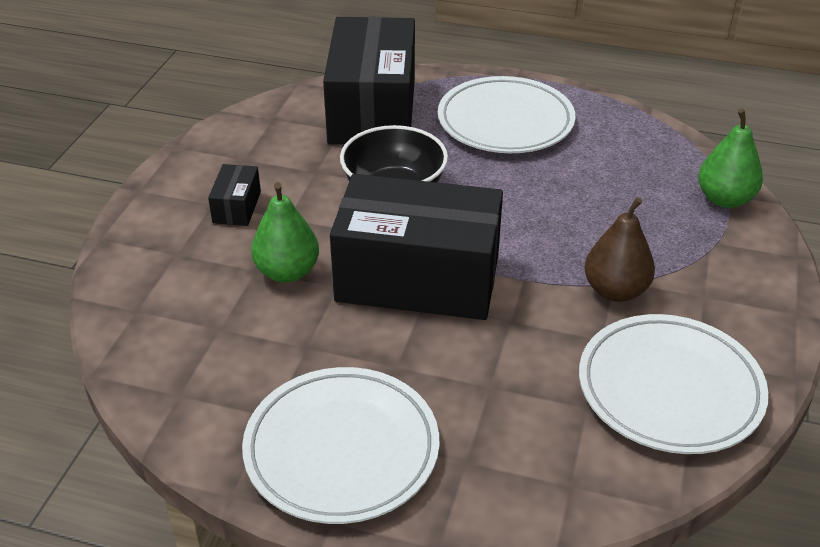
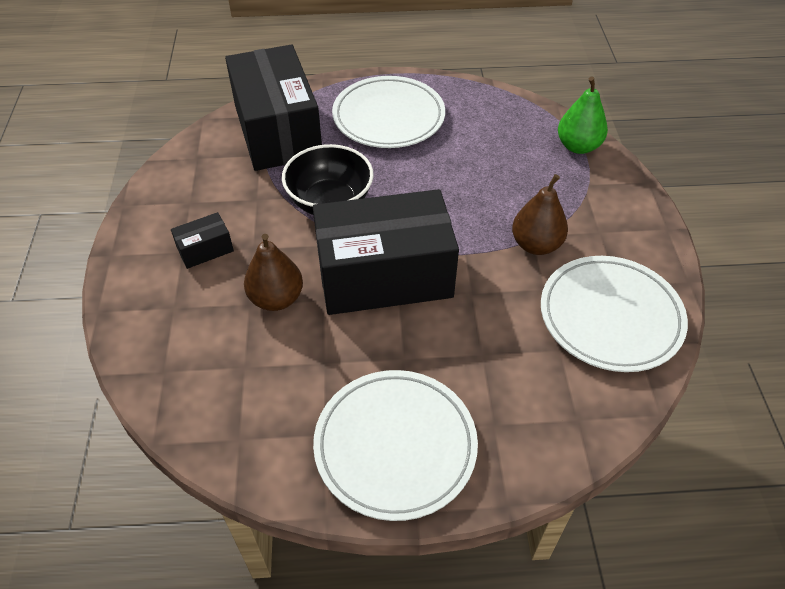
camera: 20 degrees left, 10 degrees up
(237, 207) = (205, 249): black box -> black box turned 75 degrees clockwise
(287, 272) = (276, 299): green pear -> brown pear

